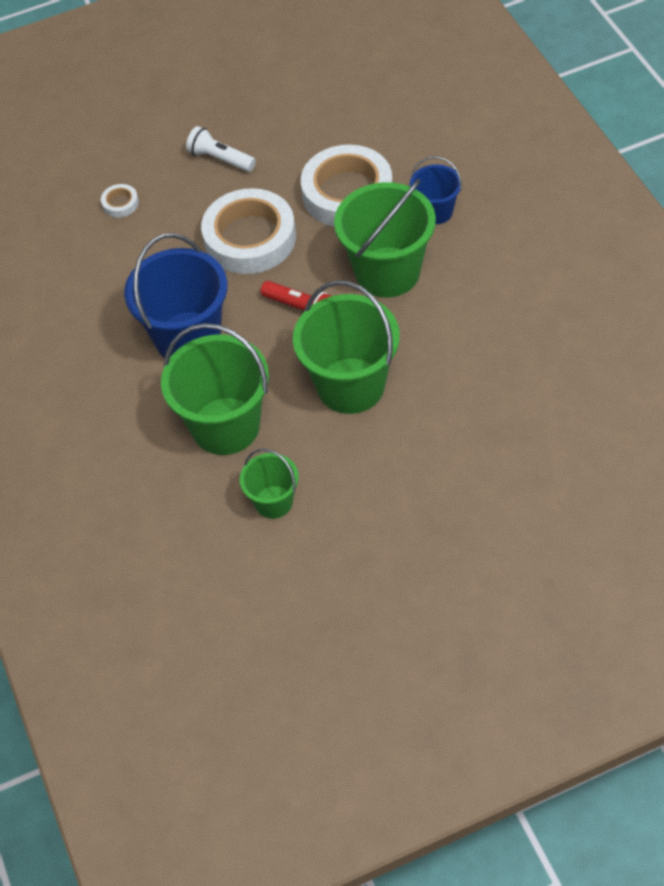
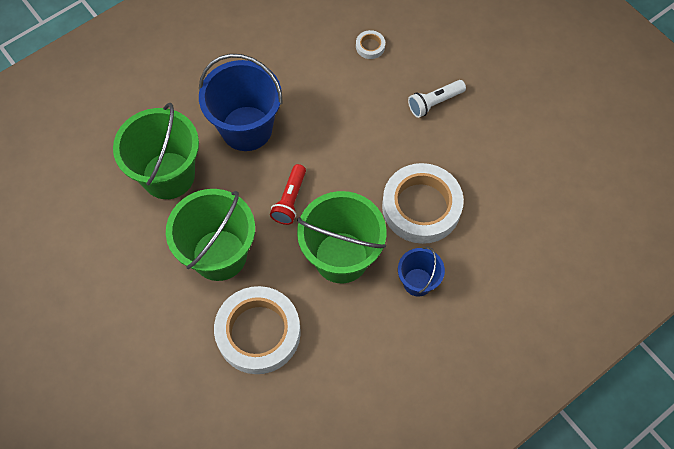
camera: 70 degrees right, 10 degrees up
(220, 159) = (434, 103): white flashlight -> white flashlight turned 135 degrees counterclockwise
(250, 238) = (355, 145): white tape -> white tape (258, 332)
(273, 502) = (104, 225): green bucket -> none

